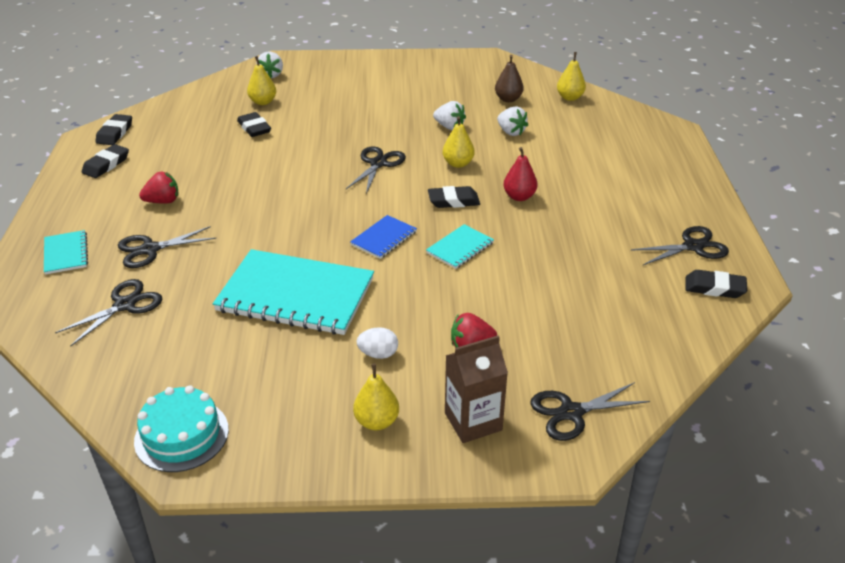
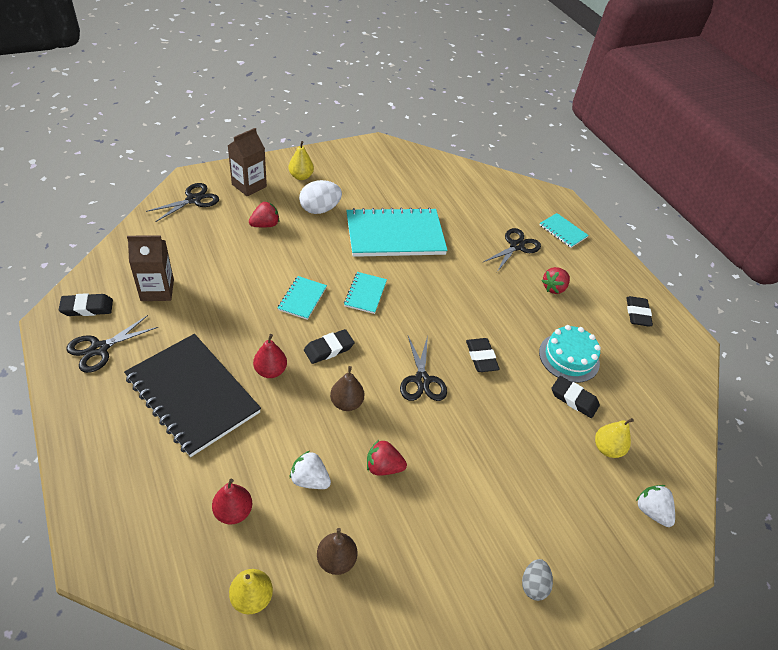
camera: 150 degrees right, 10 degrees up
(115, 133) = (679, 353): black eraser -> black eraser (481, 357)
(125, 305) = (489, 207): black scissors -> none
(181, 435) = (392, 154): turquoise cake -> turquoise cake (569, 357)
(378, 354) = (320, 209): white egg -> white egg, size x1.65
(384, 238) = (365, 294): blue notebook -> turquoise notebook
(385, 69) = (533, 585): none -> grey egg
(449, 127) = (383, 467): white strawberry -> red strawberry
(458, 164) = (346, 403): yellow pear -> brown pear
(574, 129) = (233, 511): none -> red pear
(598, 195) = (193, 395): none -> black notebook
(631, 290) = (157, 290): none -> brown carton

